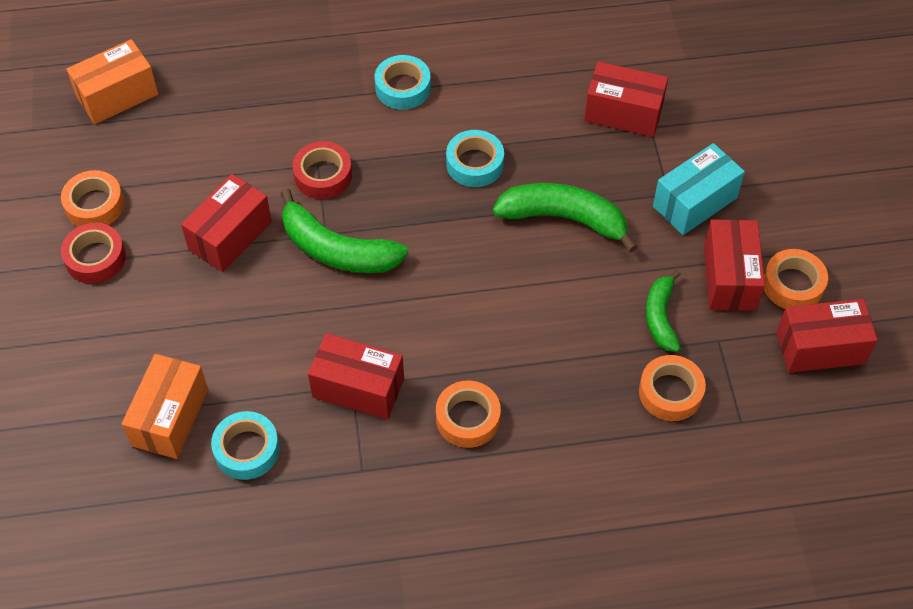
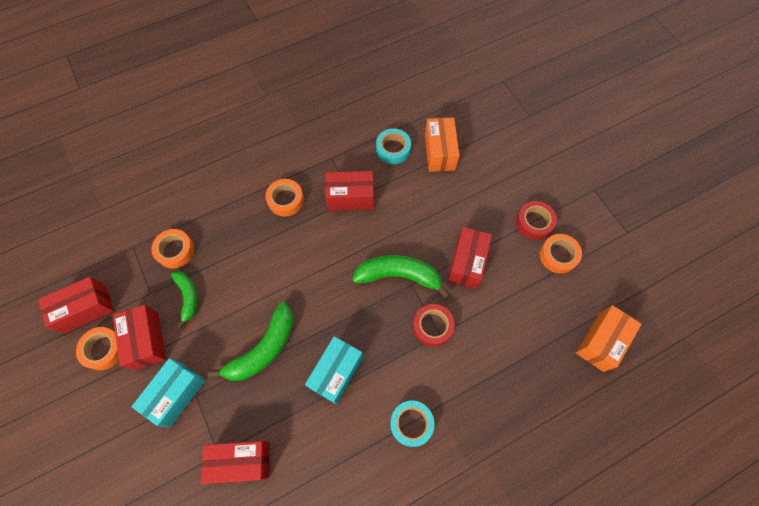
camera: 160 degrees right, 10 degrees up
(475, 164) = (336, 372): turquoise tape -> turquoise box
(564, 218) = (263, 349): green banana -> green banana turned 45 degrees counterclockwise

